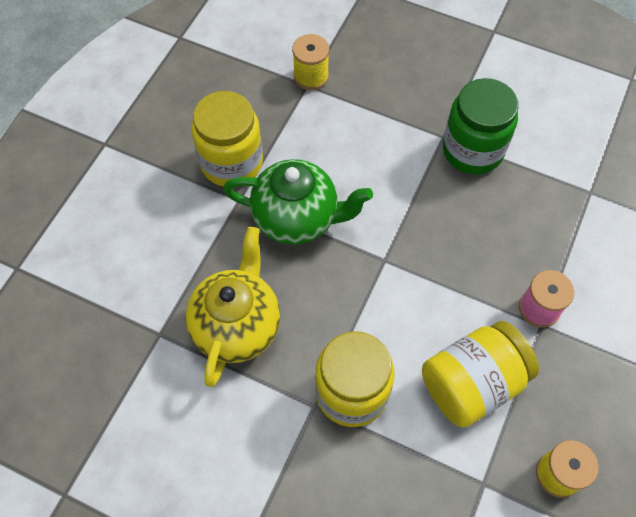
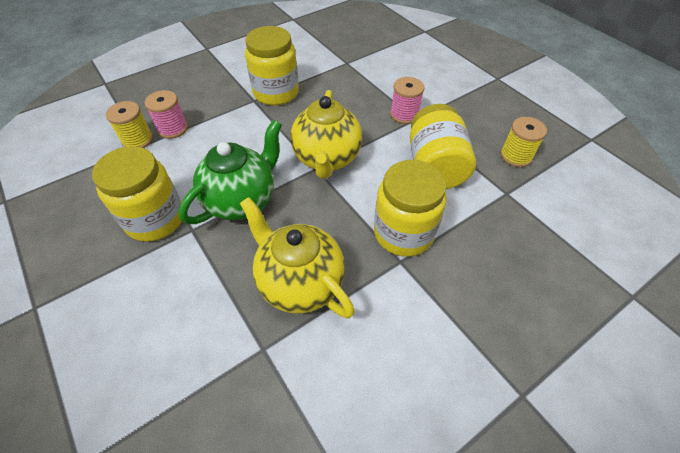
camera: 60 degrees left, 10 degrees down
(346, 94) = (173, 129): none -> pink spool
(405, 263) = (327, 159): none -> yellow teapot
(472, 150) = (276, 93): green jar -> yellow jar

